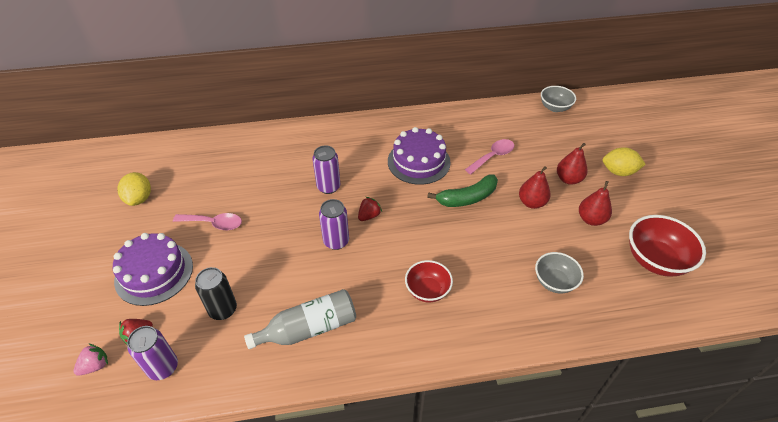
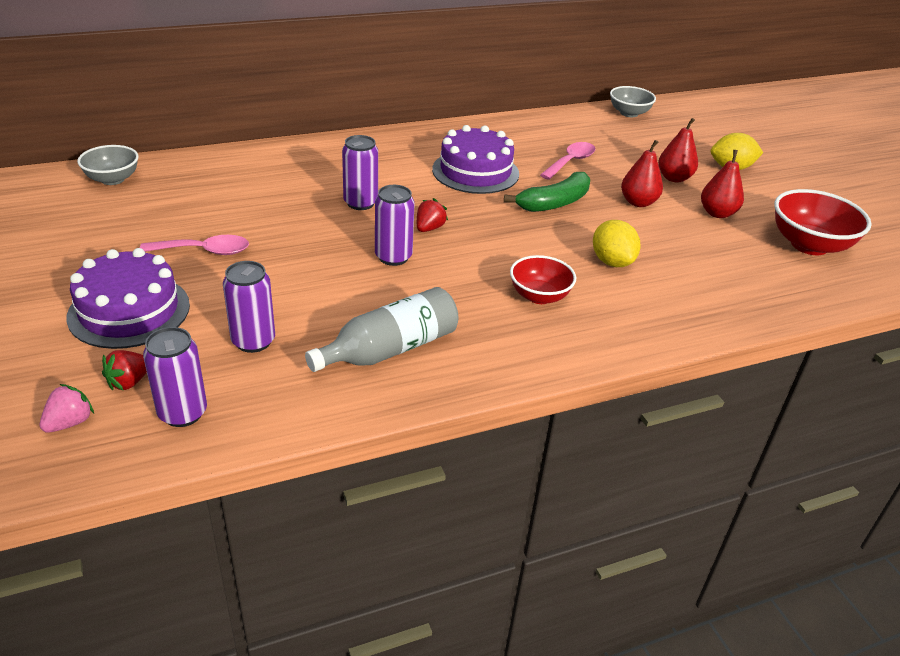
camera: 15 degrees left, 10 degrees down
(139, 198) = (75, 232): yellow lemon -> yellow lemon (612, 262)
(223, 309) = (253, 341): black can -> purple can
(554, 282) = (698, 274): grey bowl -> grey bowl (112, 179)

